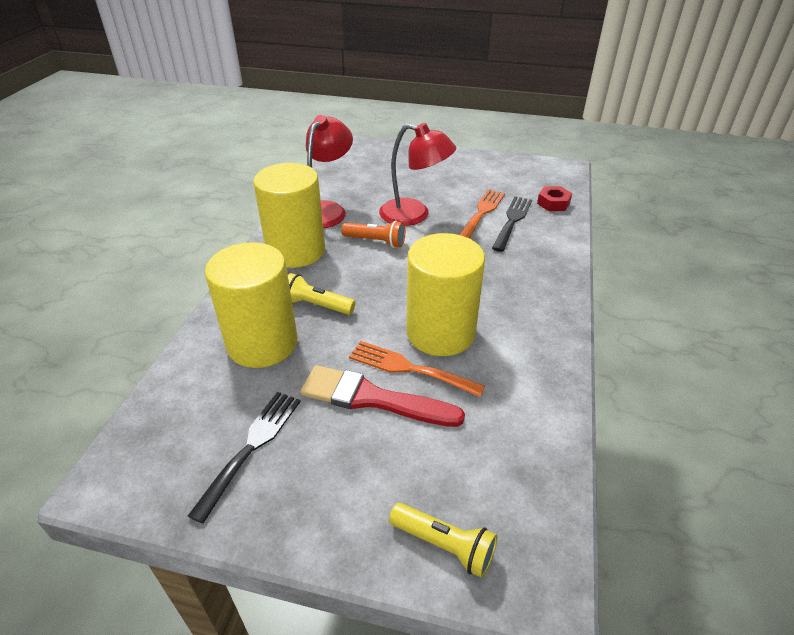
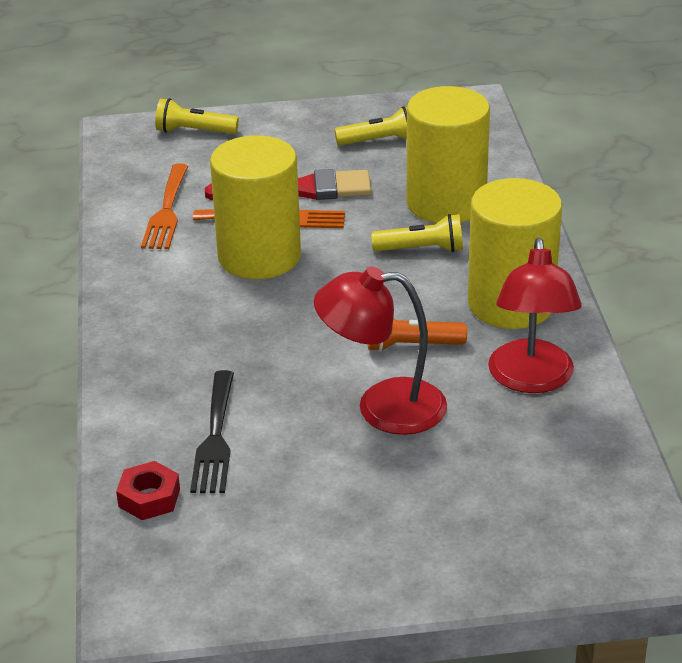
camera: 160 degrees right, 5 degrees down
(251, 446) = (380, 141): black fork -> yellow flashlight
(482, 212) = (272, 442): orange fork -> orange fork (167, 211)

